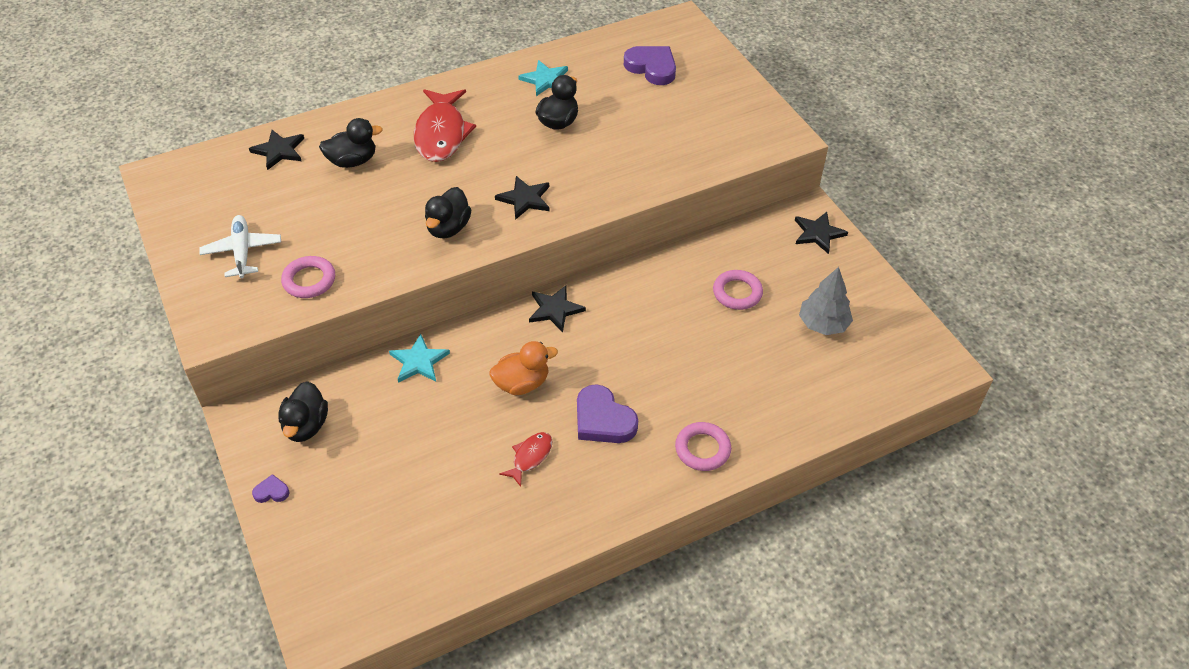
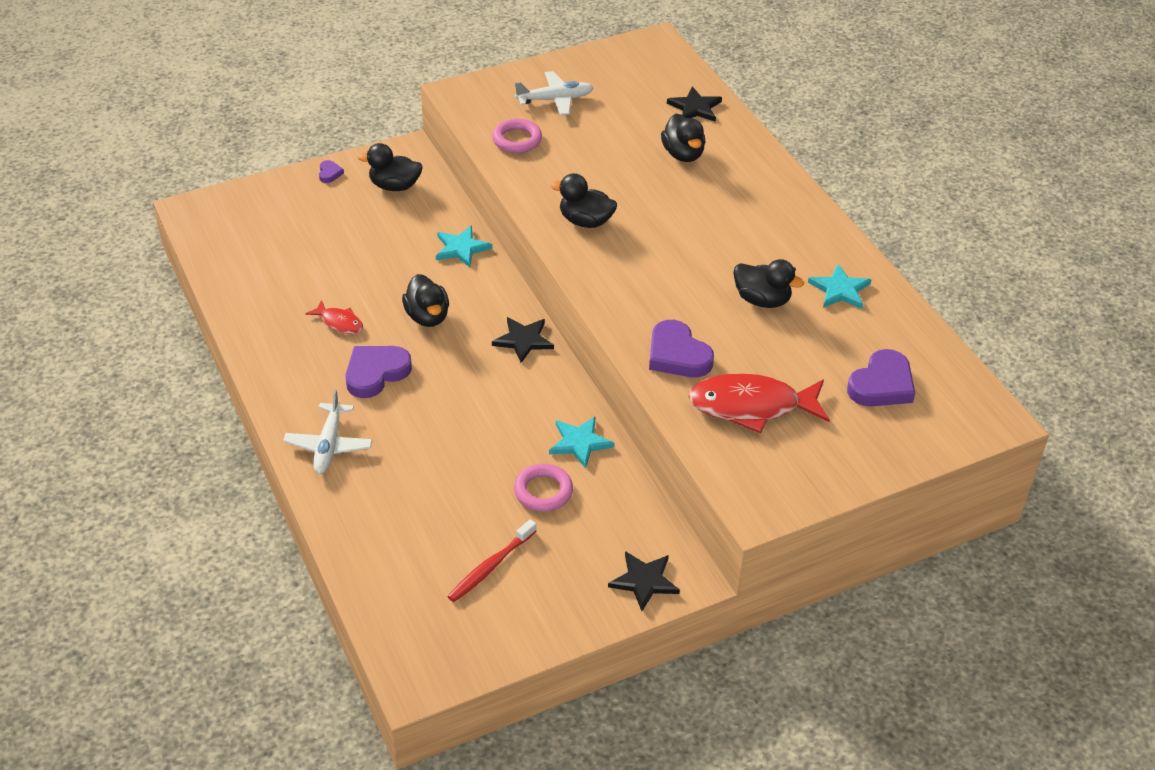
camera: 90 degrees right, 5 degrees down
(441, 134) = (732, 212): red fish -> red fish (751, 406)
(522, 383) = (427, 317): orange duck -> black duck
(525, 199) = (630, 274): black star -> none
(627, 172) = (677, 355): none -> purple heart
(680, 270) = (579, 443): none -> turquoise star
(702, 449) = (329, 445): pink ring -> white plane
(823, 324) = (490, 567): grey tree -> red toothbrush

